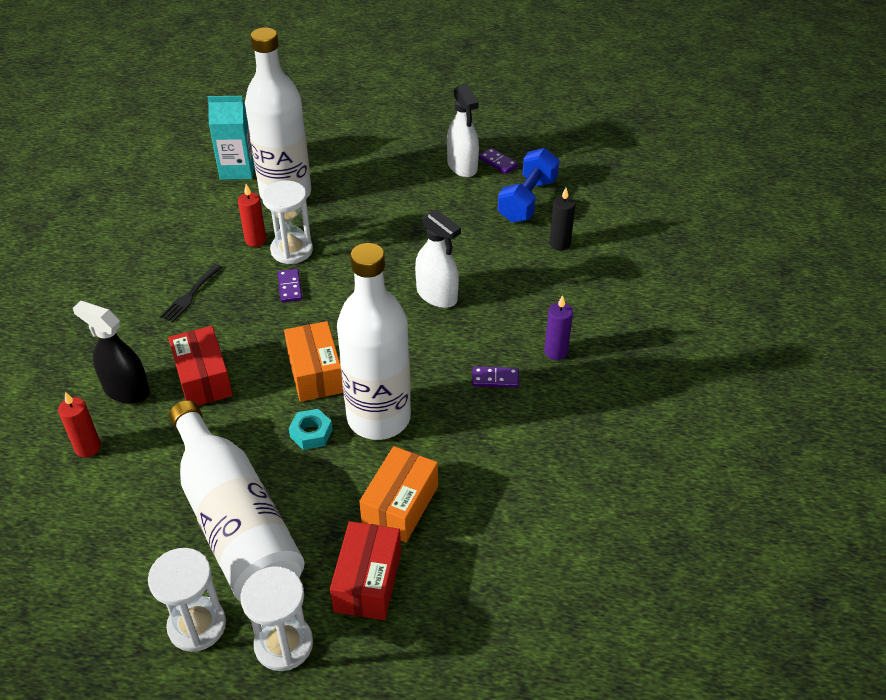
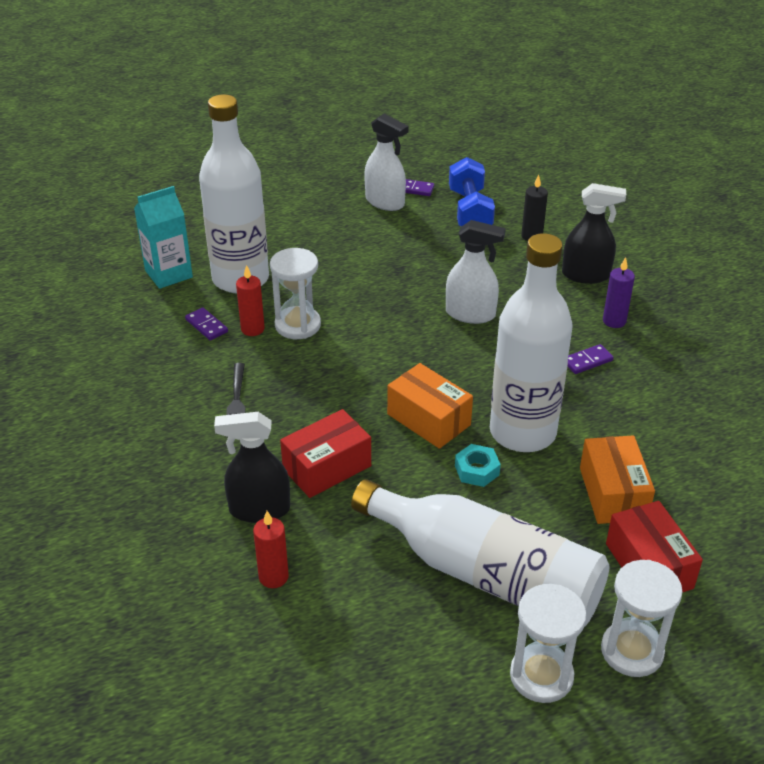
camera: 30 degrees left, 5 degrees down
(203, 379) = (327, 467): red box -> red box turned 75 degrees counterclockwise
(289, 287) = (328, 357): purple domino -> purple domino (206, 326)
(573, 299) = (586, 275): none -> black spray bottle

